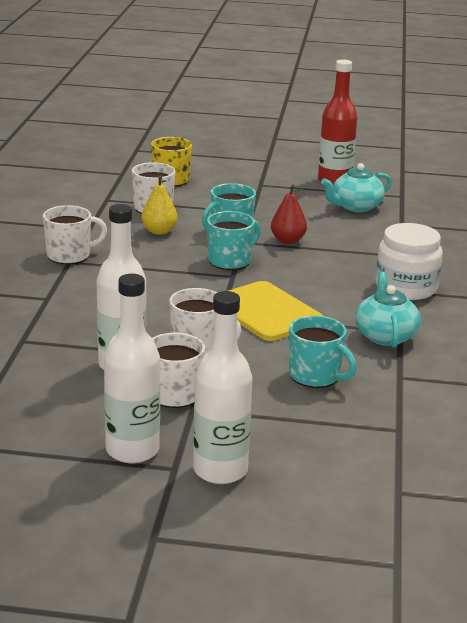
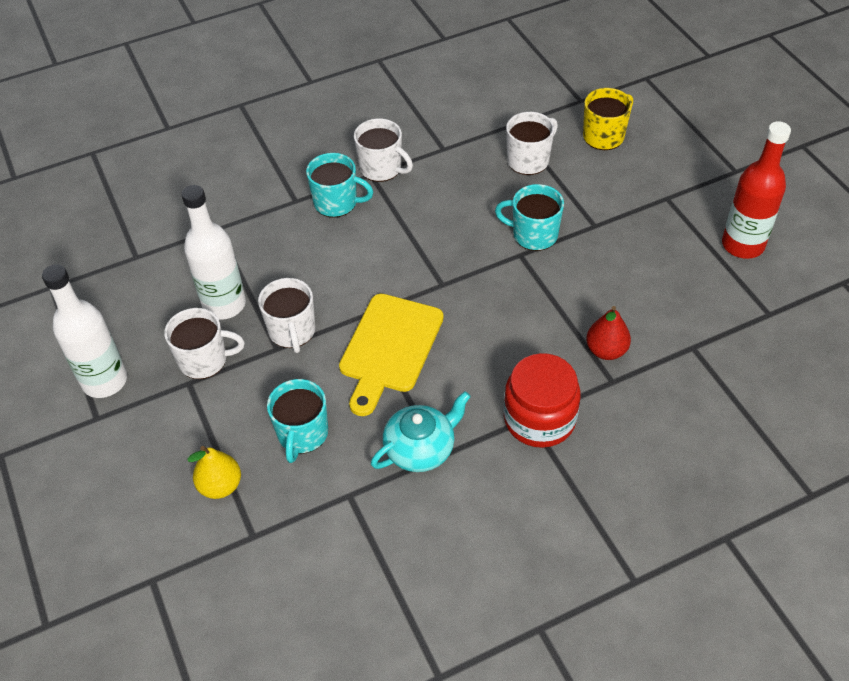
camera: 60 degrees right, 25 degrees up
(159, 231) = (483, 191): yellow pear -> yellow pear (220, 486)
(220, 470) = (110, 447): white bottle -> none
(230, 261) = (471, 267): turquoise mug -> turquoise mug (336, 203)
(287, 240) = (556, 282): red pear -> red pear (606, 350)
(355, 206) = (695, 291): turquoise teapot -> none
(406, 288) = (539, 419): white jar -> red jar

